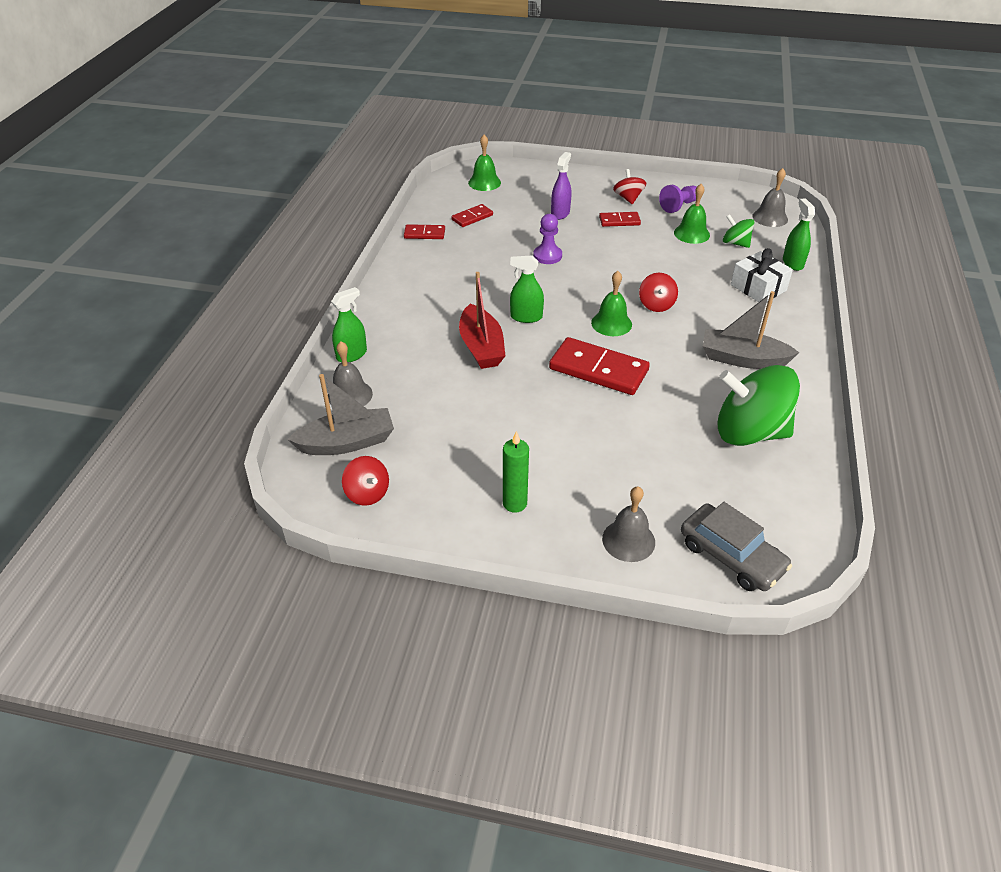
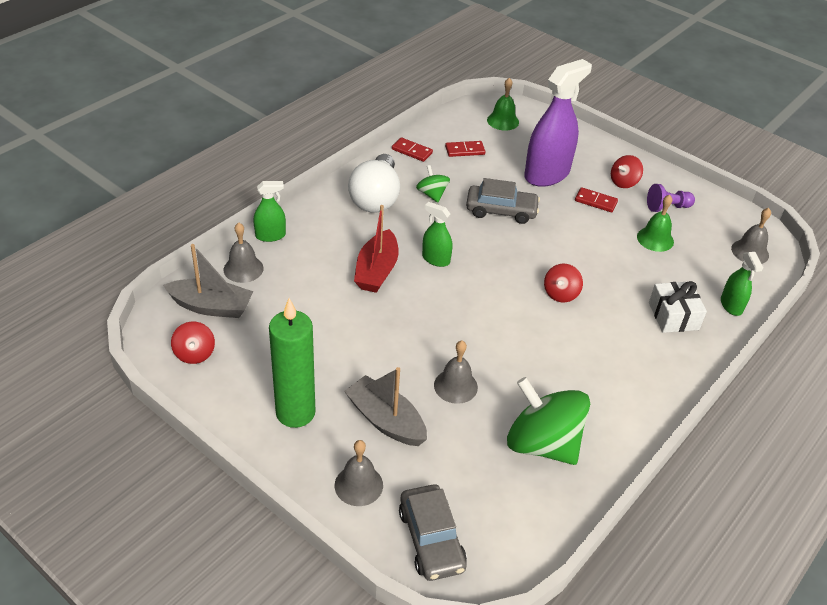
camera: 25 degrees right, 0 degrees up
(425, 285) = (376, 198): none -> white light bulb
(514, 503) = (295, 413): green candle -> green candle, size x1.77
(547, 256) = (501, 210): purple pawn -> grey car
(560, 213) = (547, 174): purple spray bottle -> purple spray bottle, size x2.02
(598, 369) = (458, 331): red domino -> none
(611, 323) = (505, 294): green bell -> none
(628, 198) = (624, 182): red spinning top -> red spinning top turned 150 degrees counterclockwise
(637, 416) = (455, 386): none -> grey bell
(735, 243) = (690, 264): green spinning top -> green spinning top (432, 194)
(742, 359) = (596, 376): grey boat -> grey boat (386, 420)
(792, 263) = (731, 305): green spray bottle -> green spray bottle turned 150 degrees clockwise

